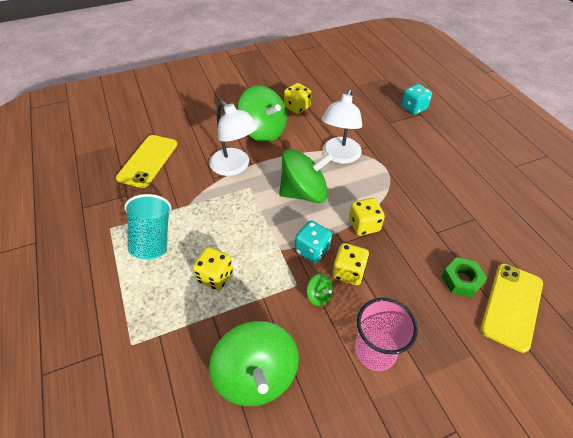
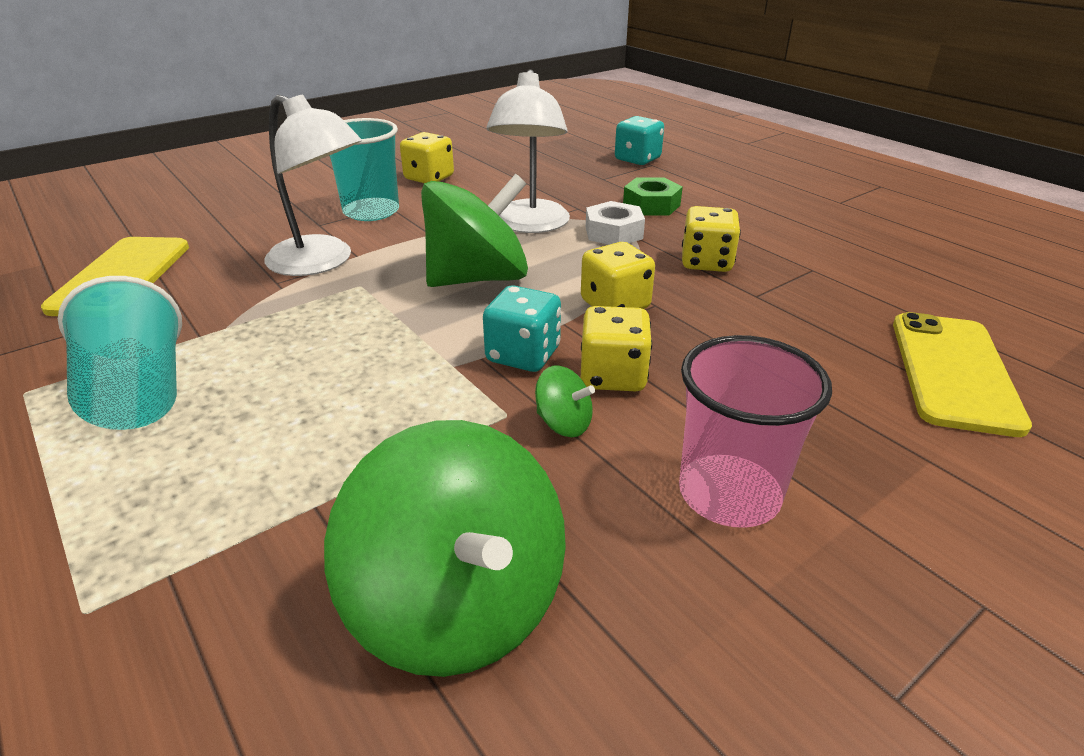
camera: 15 degrees left, 15 degrees down
(215, 276) = (309, 433): yellow dice -> yellow dice (706, 262)
(263, 131) = (371, 211): green spinning top -> turquoise cup
(380, 170) = (613, 233): none -> white nut
(461, 280) = (840, 352): green nut -> green nut (651, 205)

